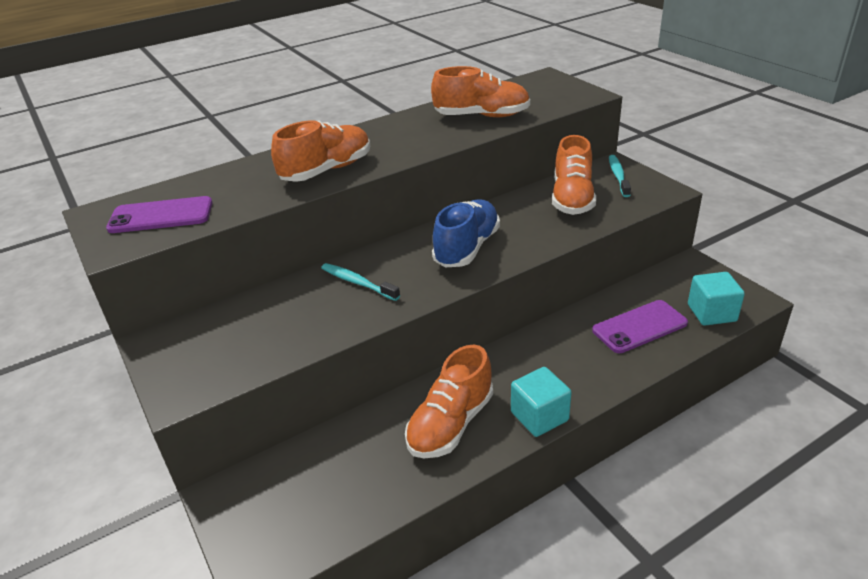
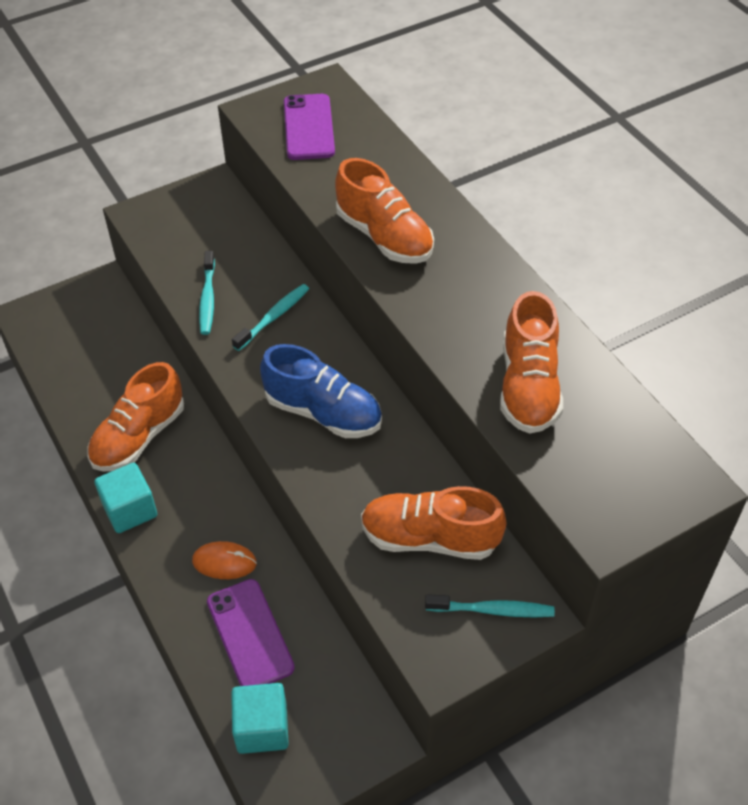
camera: 90 degrees right, 15 degrees up
(328, 325) = (207, 299): none -> turquoise toothbrush
(450, 424) = (139, 436): orange shoe -> orange shoe turned 90 degrees counterclockwise
(579, 348) = (224, 562): none -> orange mouse

